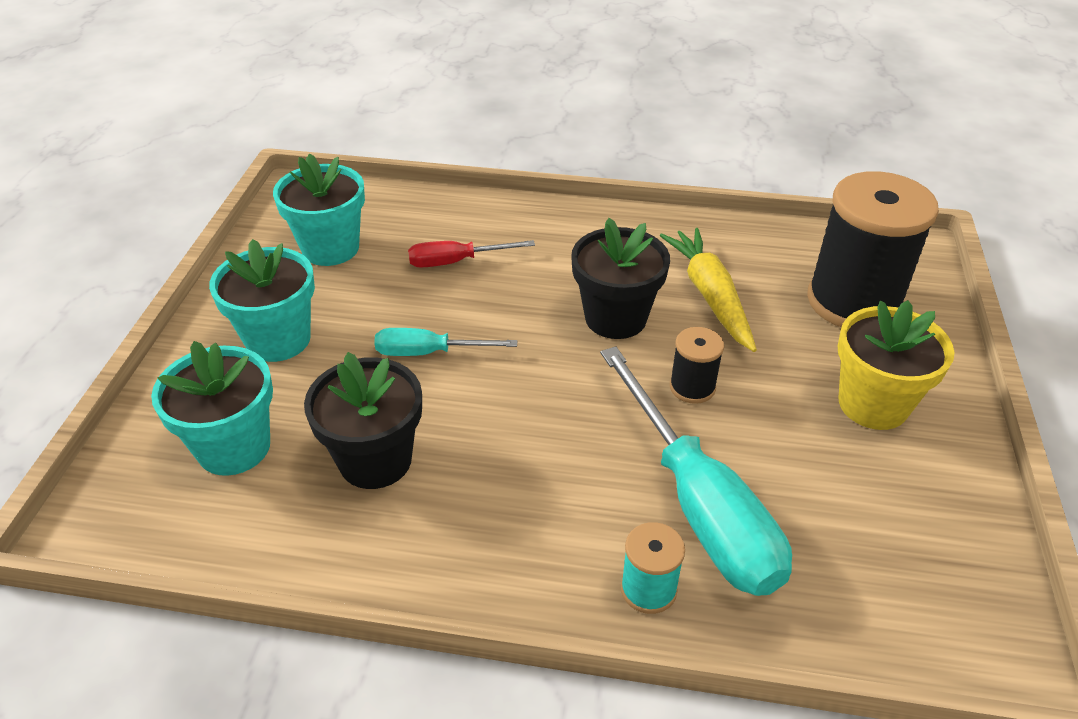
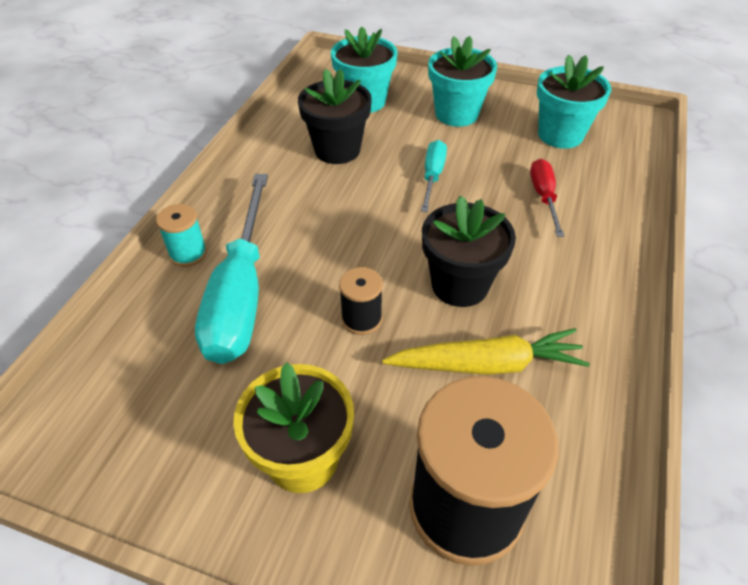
camera: 100 degrees right, 5 degrees up
(698, 505) = (241, 294): turquoise screwdriver -> turquoise screwdriver turned 75 degrees counterclockwise

